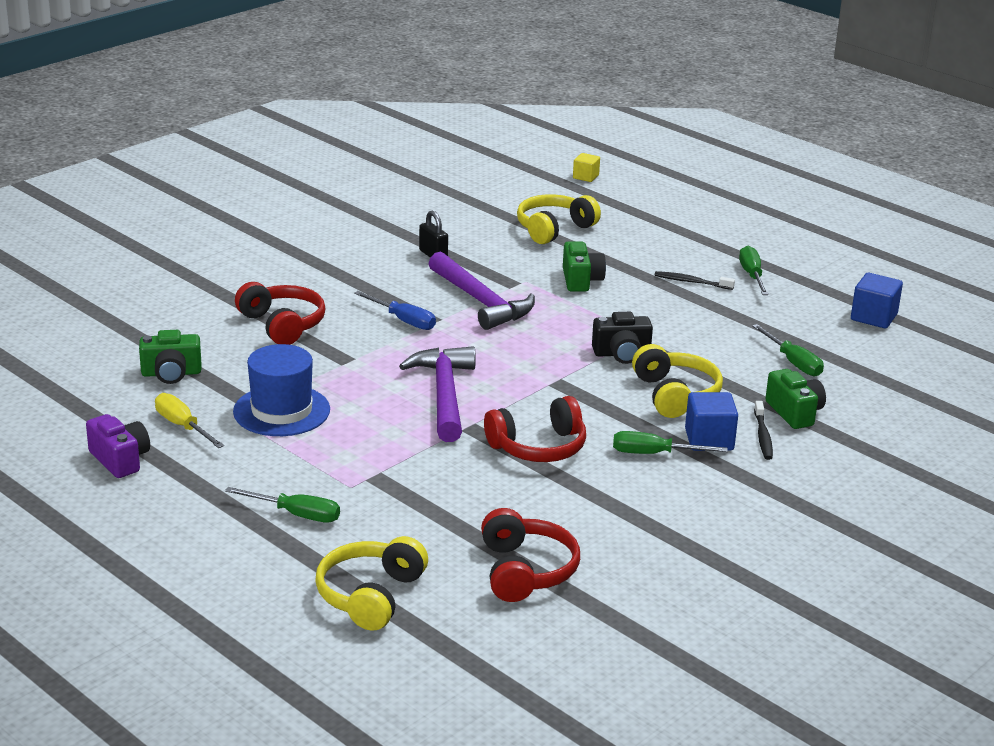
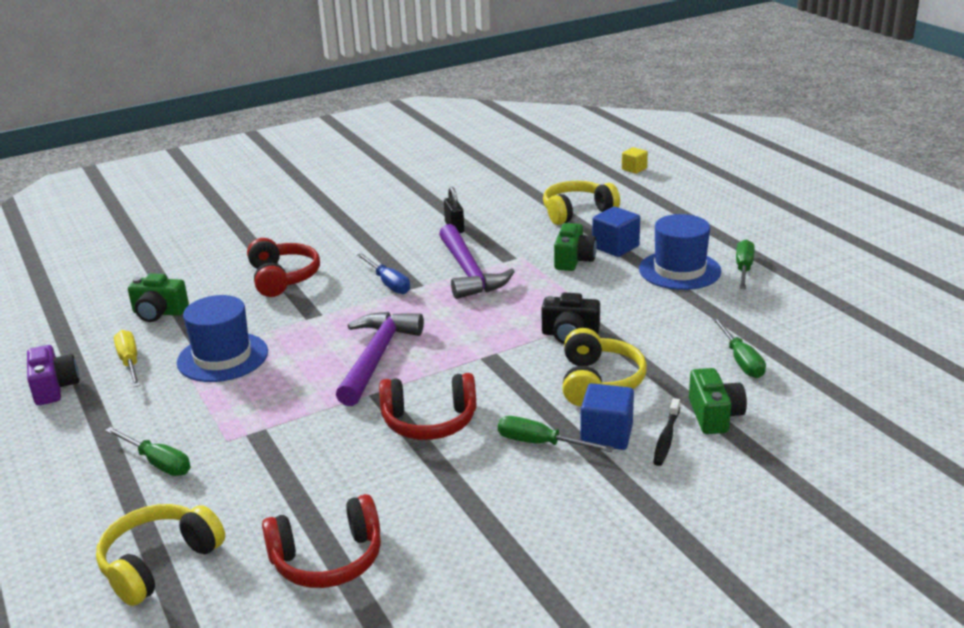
camera: 20 degrees right, 0 degrees up
(525, 571) = (327, 559): red headphones -> red headphones turned 60 degrees clockwise
(691, 282) = (679, 270): black toothbrush -> blue hat
(873, 317) = (852, 321): blue cube -> blue cube (615, 247)

